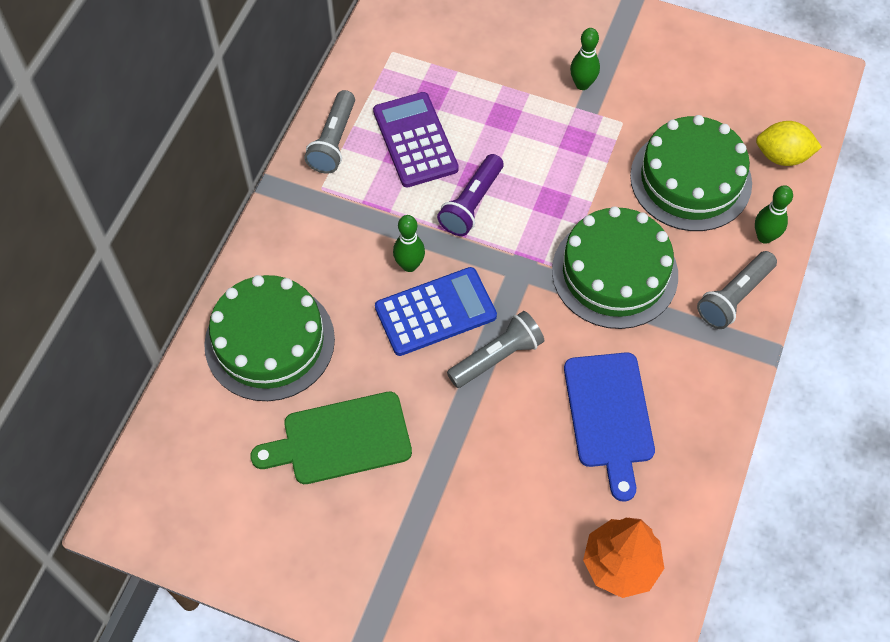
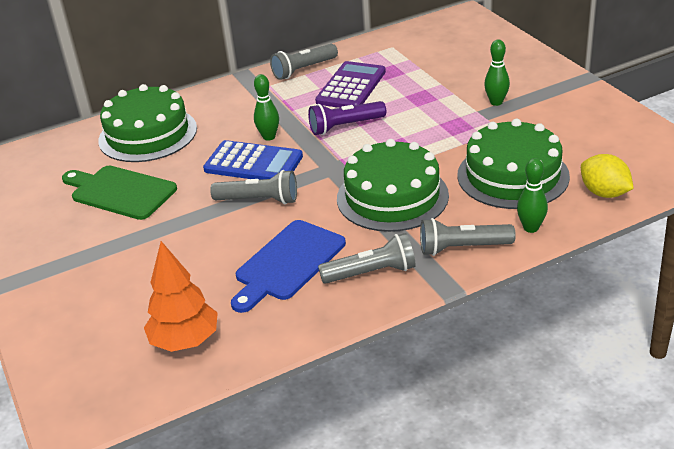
camera: 45 degrees right, 25 degrees down
(691, 377) = (371, 273): none -> grey flashlight

